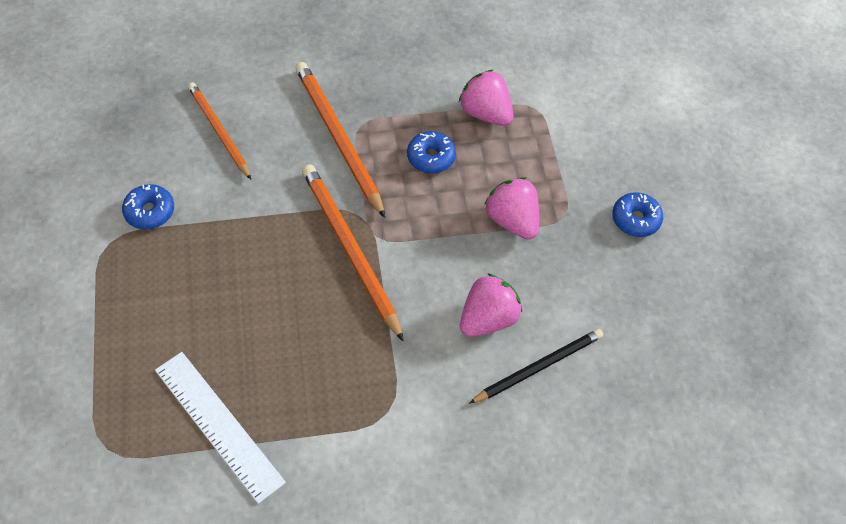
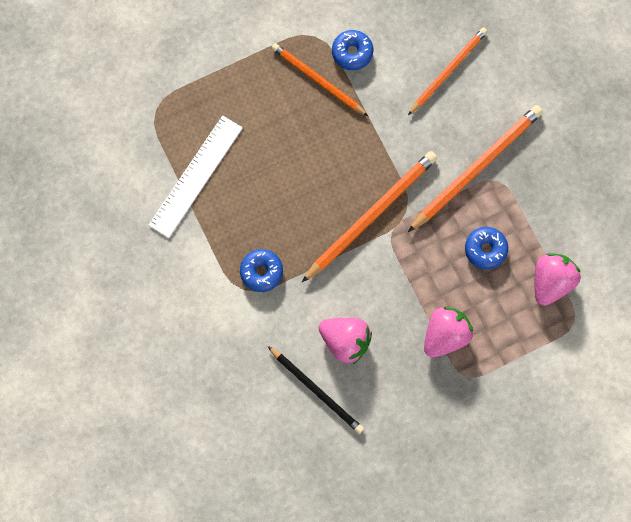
camera: 75 degrees right, 20 degrees up
(164, 255) = (317, 80): none -> orange pencil
(635, 219) = (483, 437): blue donut -> blue donut (261, 272)

